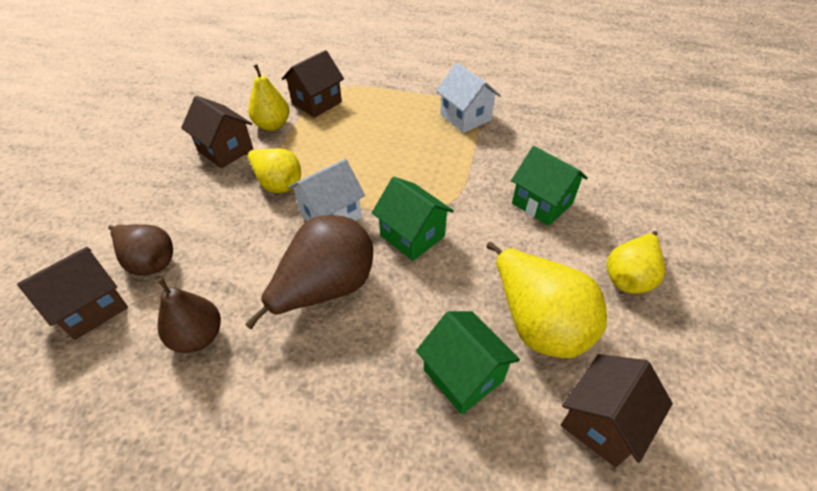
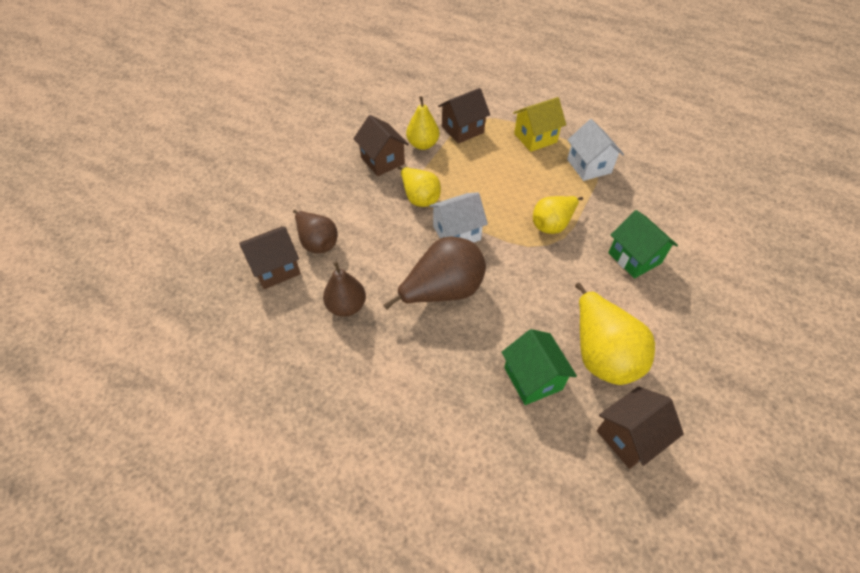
camera: 15 degrees right, 5 degrees up
(400, 98) = (535, 138): none -> yellow house
(412, 236) = (518, 263): green house -> none
(629, 277) = (689, 335): yellow pear -> yellow pear (552, 224)

